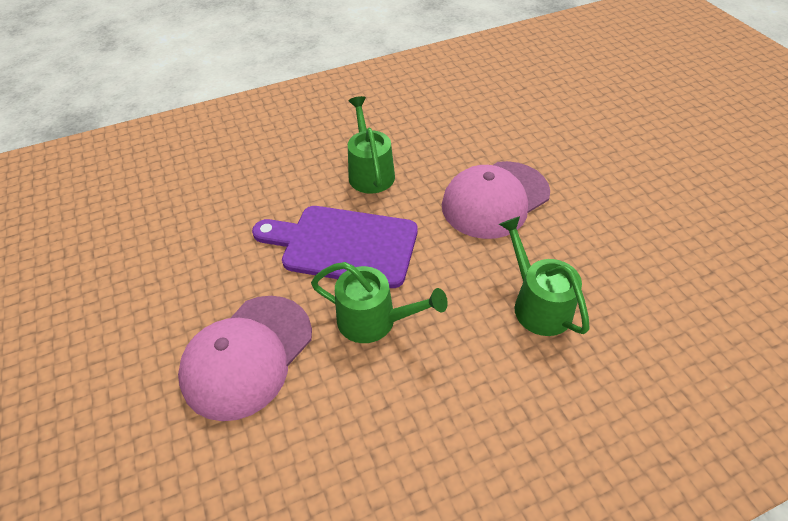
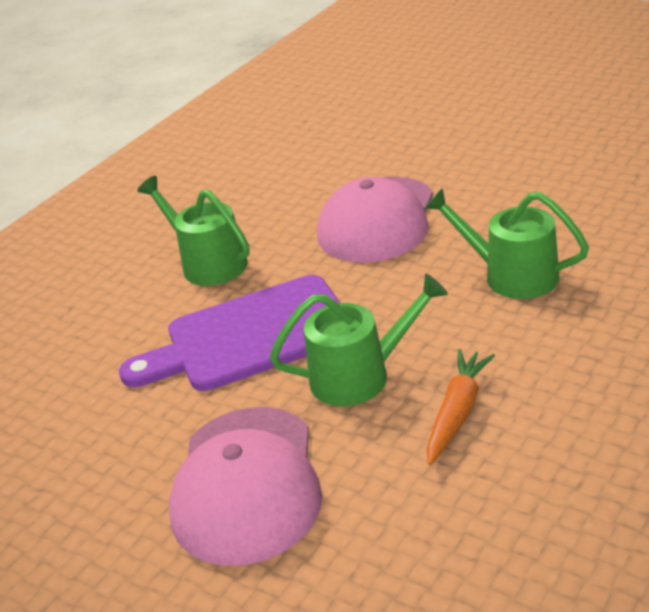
camera: 30 degrees left, 15 degrees down
(402, 393) = (457, 412): none -> orange carrot

